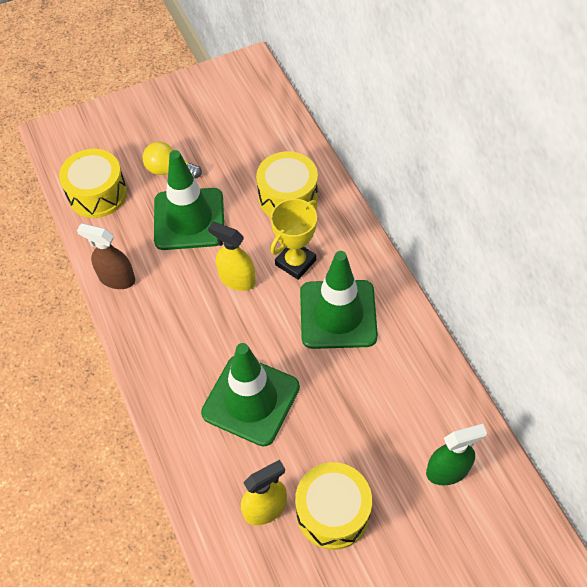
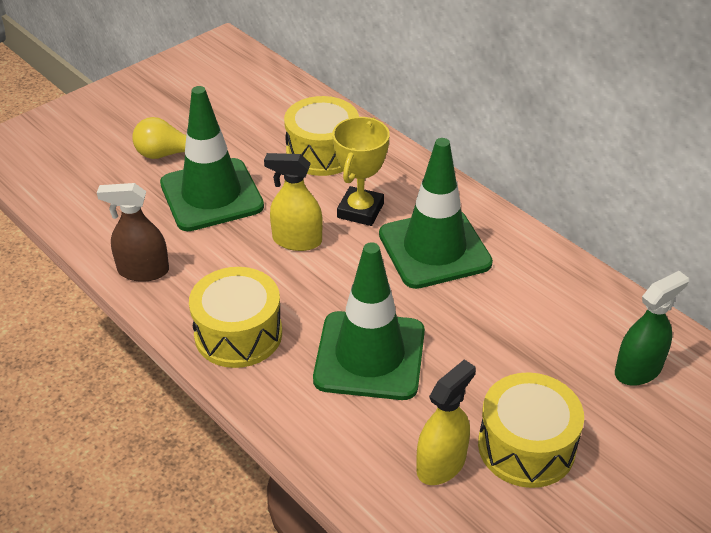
camera: 20 degrees left, 15 degrees down
(97, 194) = (83, 193): yellow drum -> yellow drum (238, 334)

